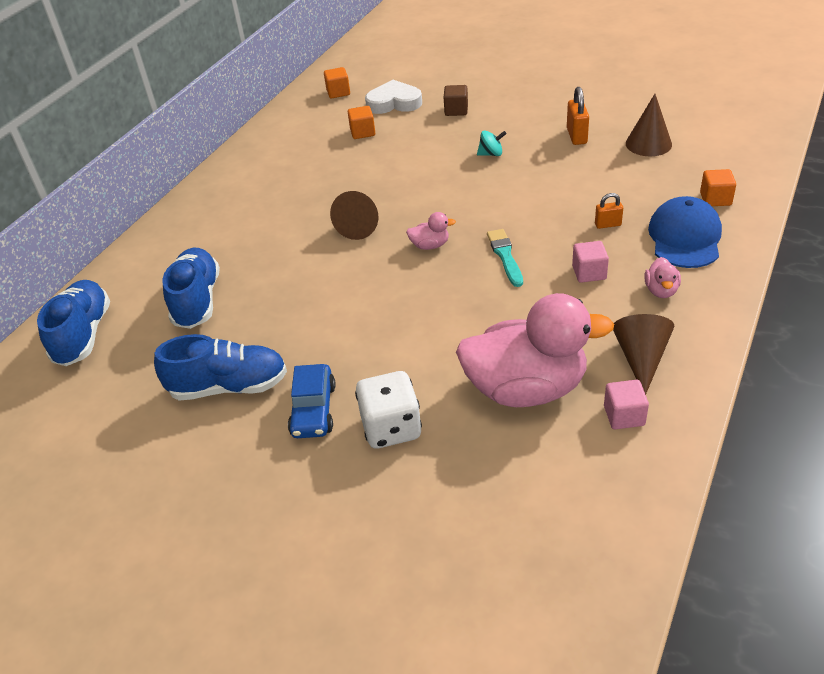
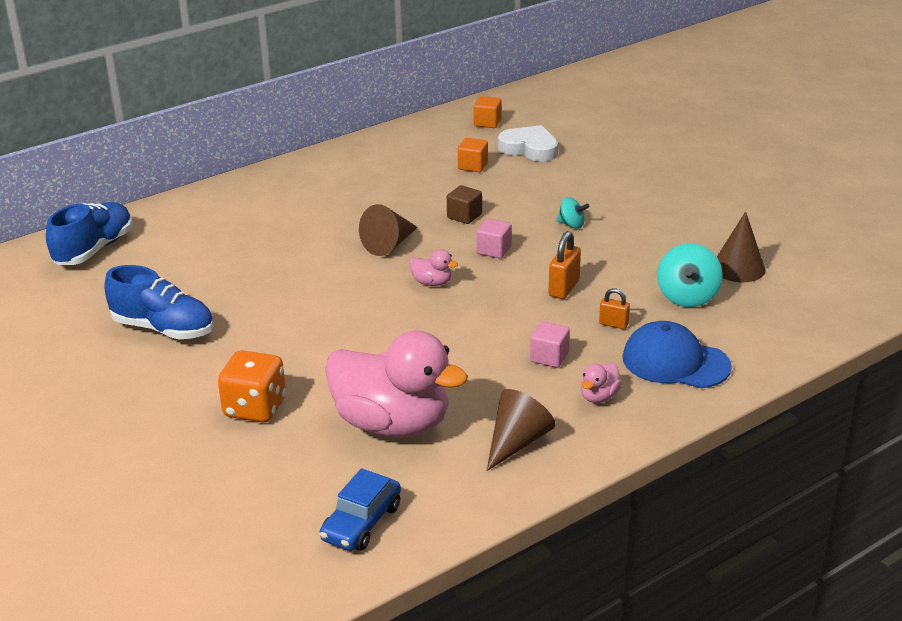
camera: 25 degrees right, 10 degrees down
(197, 300) = (200, 256): blue shoe -> none
(313, 410) = (209, 371): blue car -> blue car (361, 523)
(391, 428) = (255, 408): white dice -> orange dice
(456, 110) = (581, 174): brown cube -> brown cube (464, 216)
(505, 256) = (488, 316): turquoise brush -> none
(576, 136) = (673, 237): orange padlock -> orange padlock (564, 288)
(624, 416) = (452, 477): pink cube -> pink cube (494, 250)
(637, 181) = (687, 297): none -> turquoise spinning top
(685, 237) = (675, 362): blue cap -> blue cap turned 105 degrees counterclockwise
(715, 199) = (747, 340): orange cube -> none

